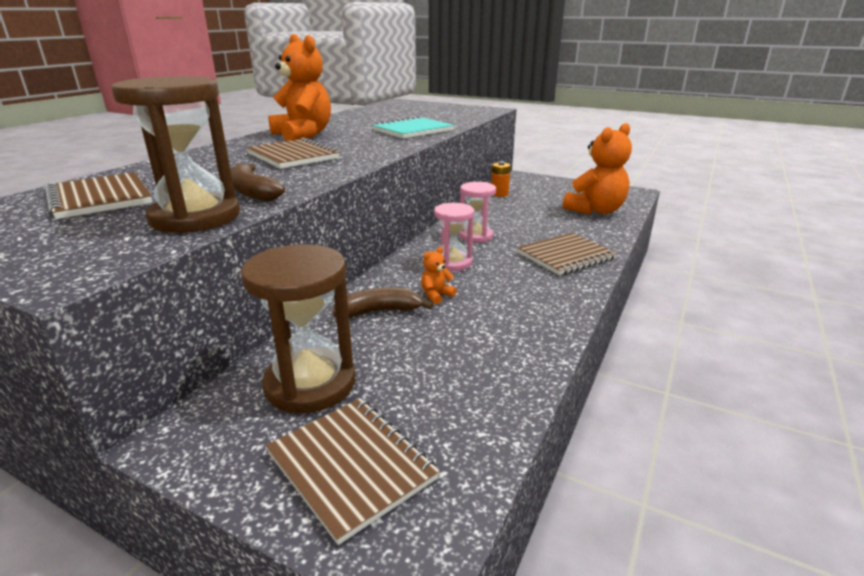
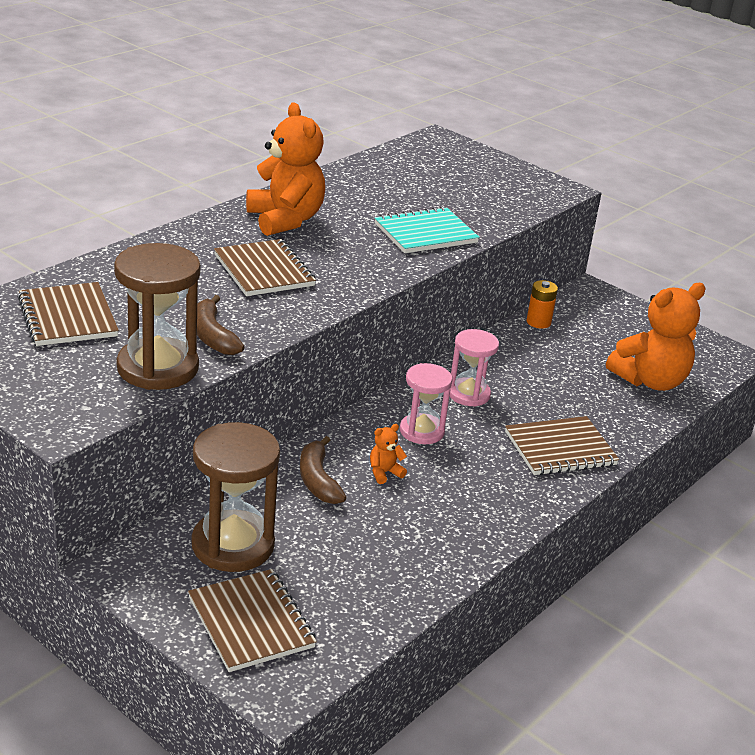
camera: 10 degrees right, 5 degrees up
(379, 311) = (318, 480): brown banana -> brown banana turned 105 degrees counterclockwise

